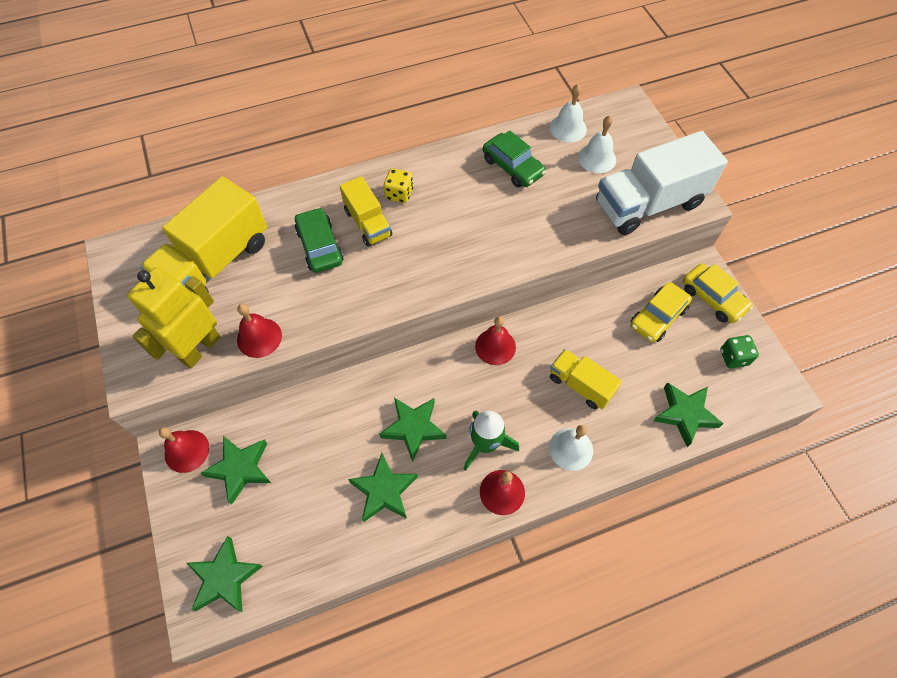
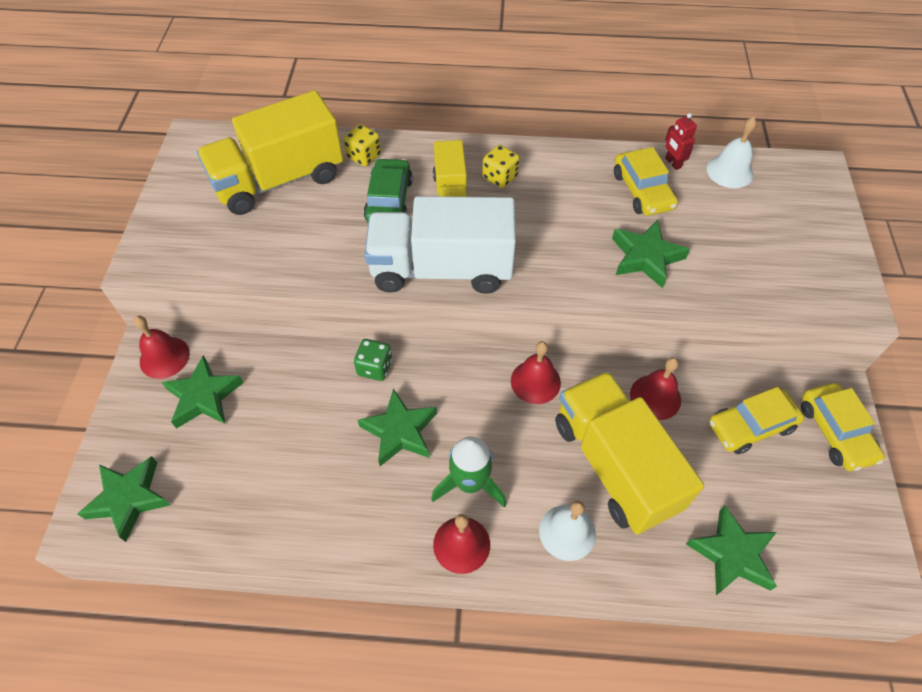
camera: 25 degrees right, 5 degrees down
(200, 348) = (218, 255): yellow robot -> none
(259, 337) = (279, 266): red bell -> red bell (655, 397)
(278, 215) = (364, 156): none -> yellow dice
(384, 490) = (333, 484): green star -> green star (646, 257)
(513, 167) = (642, 191): green car -> yellow car
(524, 135) = (672, 163): none -> red robot
(580, 385) = (615, 464): yellow truck -> yellow truck, size x1.79
(597, 158) = (749, 214): white bell -> none
(648, 204) = (790, 285): white truck -> white truck (441, 269)
(733, 357) = (831, 513): green dice -> green dice (374, 367)

